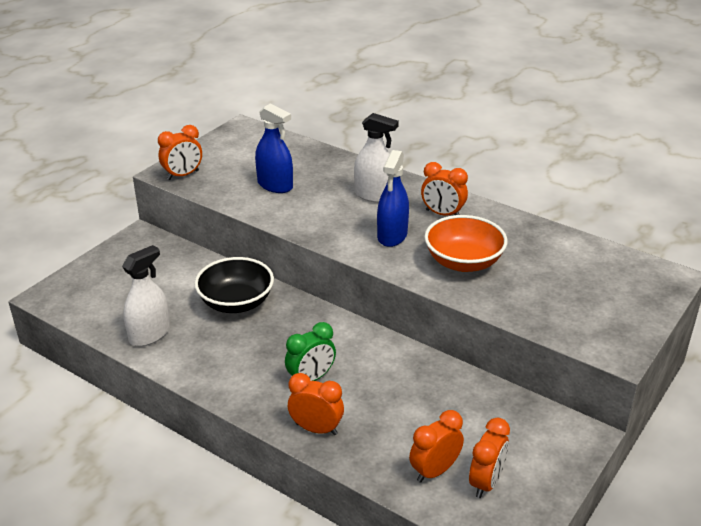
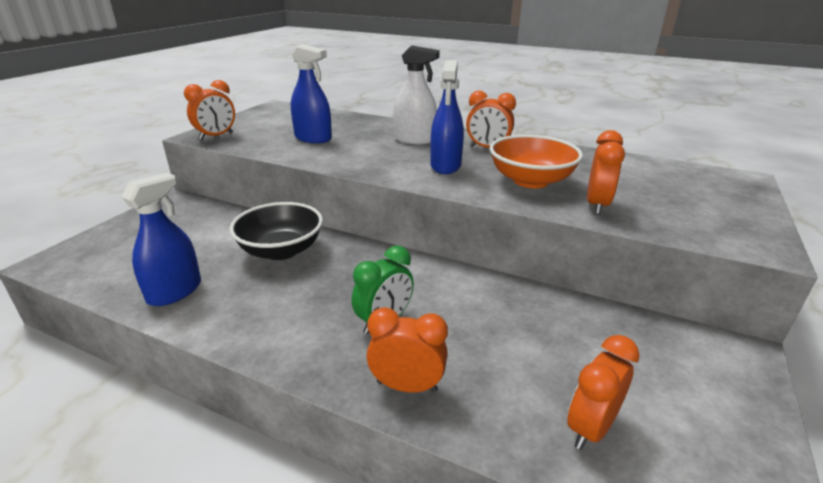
camera: 10 degrees left, 5 degrees down
(149, 334) = (175, 291): white spray bottle -> blue spray bottle
(486, 482) = (668, 436): orange clock -> orange clock (597, 205)

